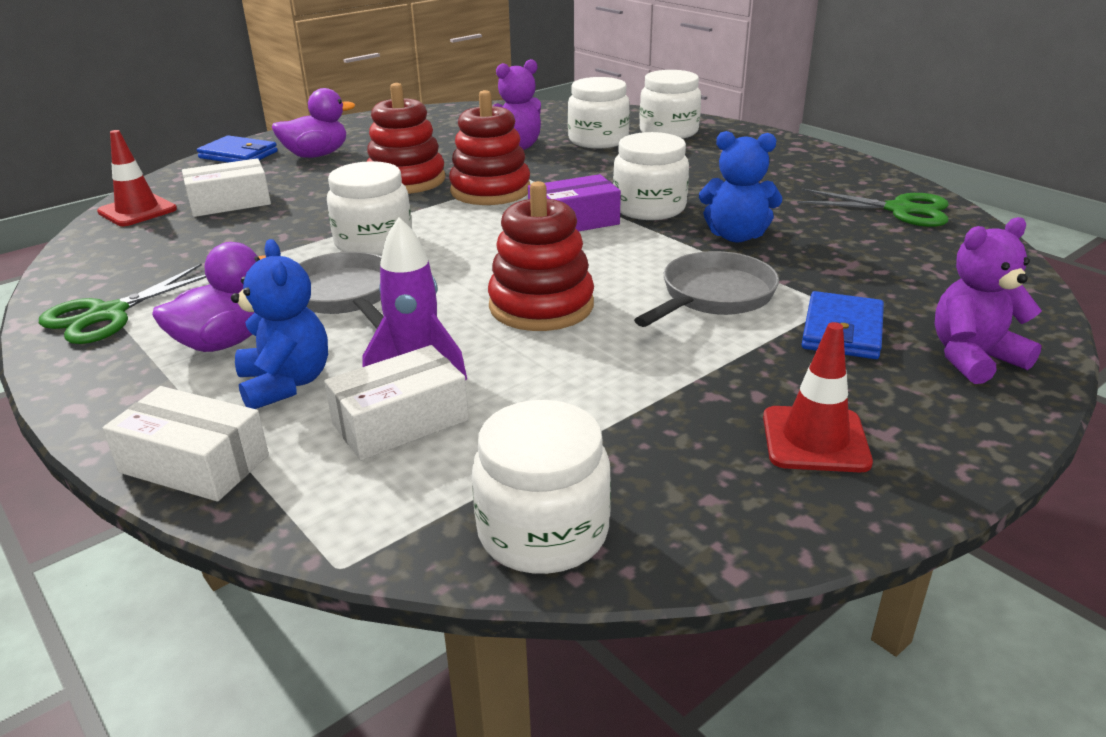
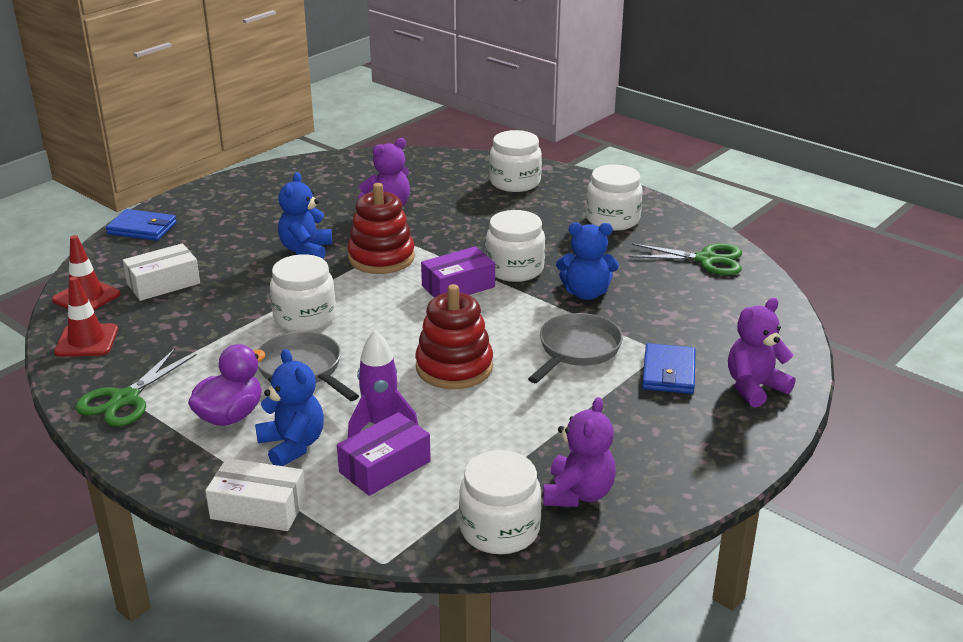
camera: 10 degrees left, 0 degrees up
(316, 155) = (214, 225): purple duck -> none
(400, 422) = (385, 467): white box -> purple box
(406, 180) = (306, 250): red stacking toy -> blue teddy bear
(598, 140) = (457, 195): white jar -> white jar (612, 219)
(682, 486) = (578, 494): none -> purple teddy bear
(815, 440) = (656, 455): red traffic cone -> red traffic cone (86, 341)

